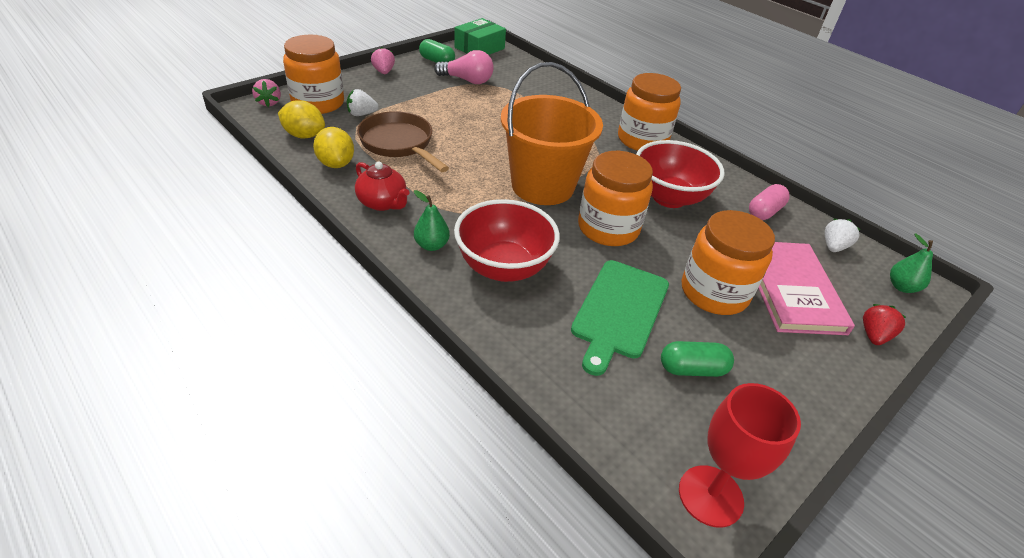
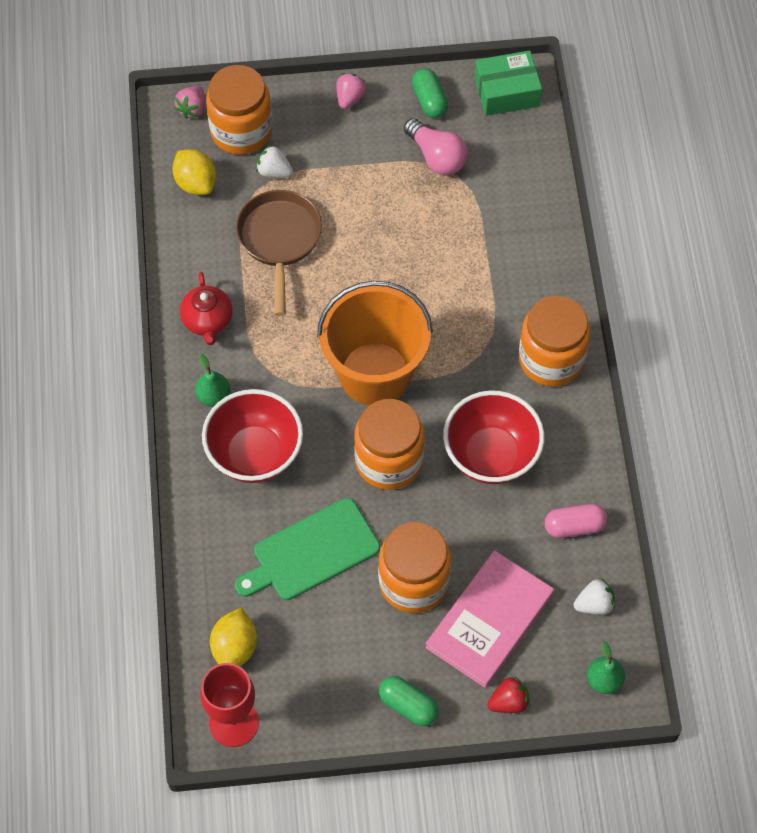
camera: 40 degrees right, 20 degrees up
(336, 164) = (200, 243): yellow lemon -> yellow lemon (235, 647)
(692, 369) = (318, 634): green capsule -> green capsule (408, 705)

